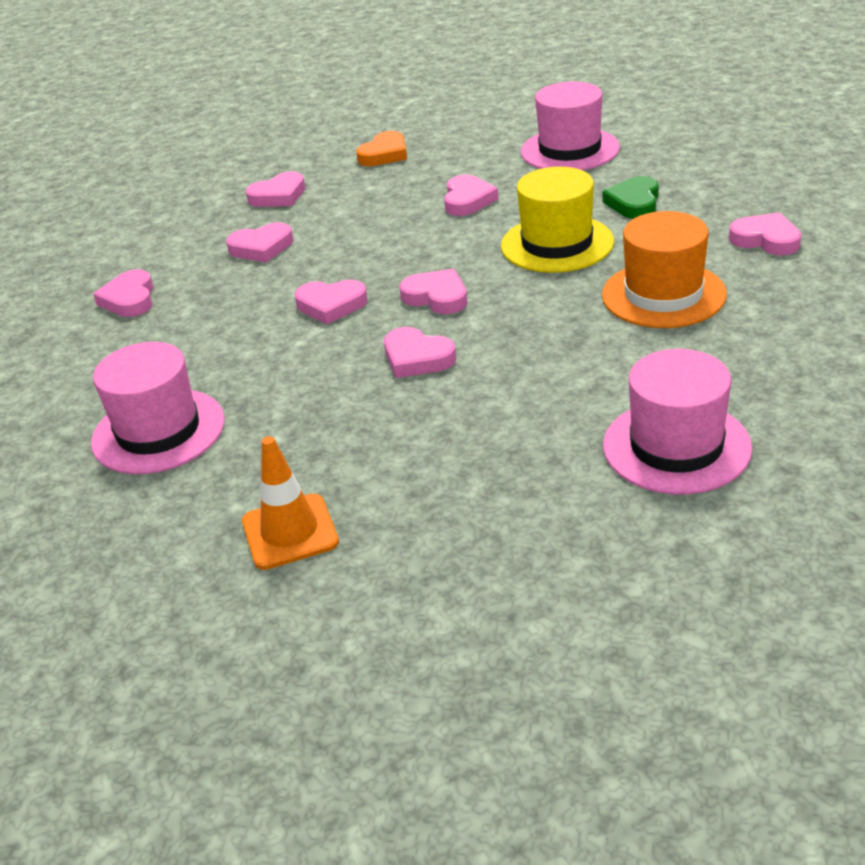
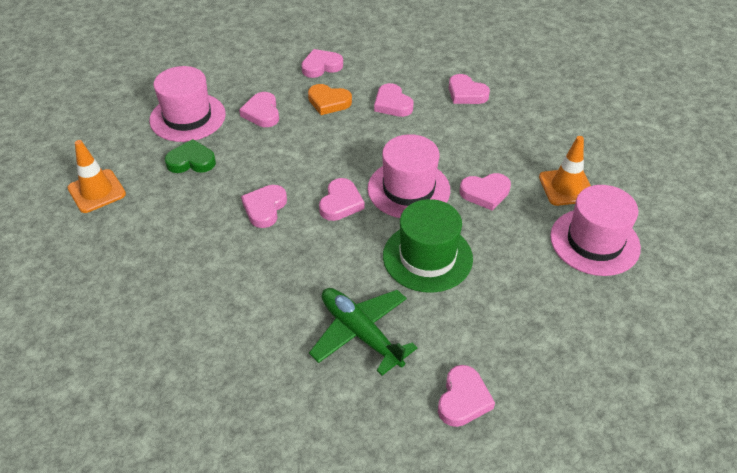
camera: 70 degrees right, 10 degrees up
(331, 305) = (324, 154): pink heart -> pink heart (262, 113)
(384, 154) = (548, 131): orange heart -> orange heart (328, 102)
(481, 155) = (566, 187): none -> orange traffic cone
(557, 244) = (427, 257): yellow hat -> green hat
(634, 203) = (508, 298): green heart -> green heart (191, 161)
(663, 294) = (360, 333): orange hat -> green plane
(676, 446) = (165, 359): pink hat -> pink hat (408, 189)

